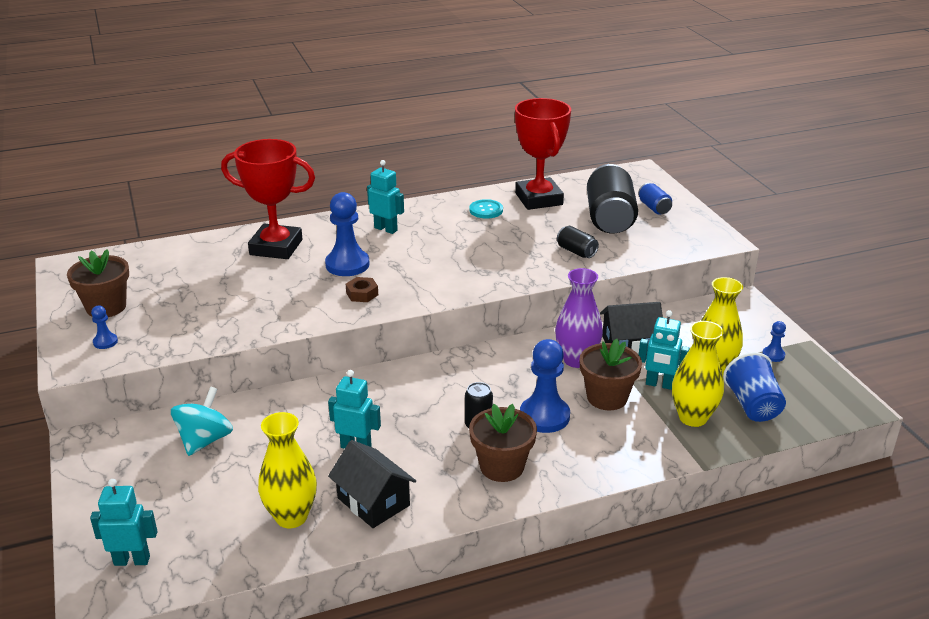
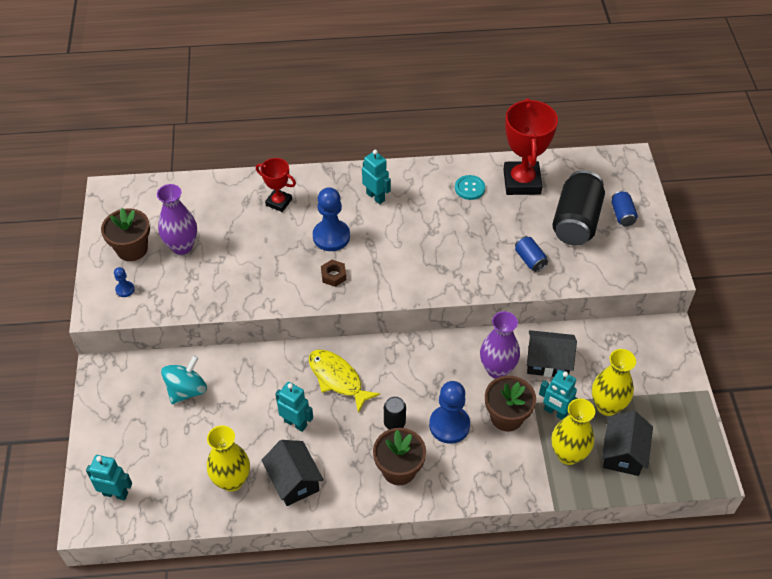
camera: 15 degrees right, 20 degrees up
(169, 296) = (182, 246): none -> purple vase
(276, 247) = (279, 202): red trophy -> red trophy, size x0.56
(394, 398) = (337, 379): none -> yellow fish
(576, 252) = (530, 260): black can -> blue can
(752, 406) = (623, 453): blue cup -> black house
(773, 355) = (666, 401): blue pawn -> none

